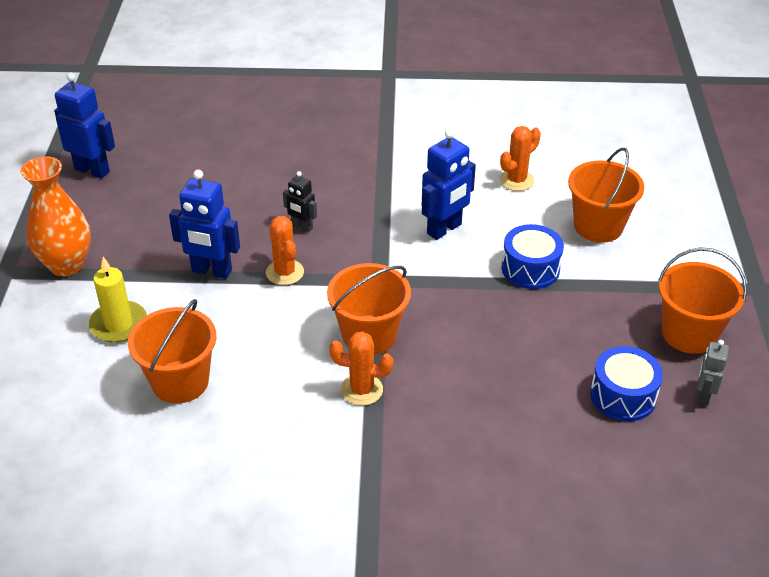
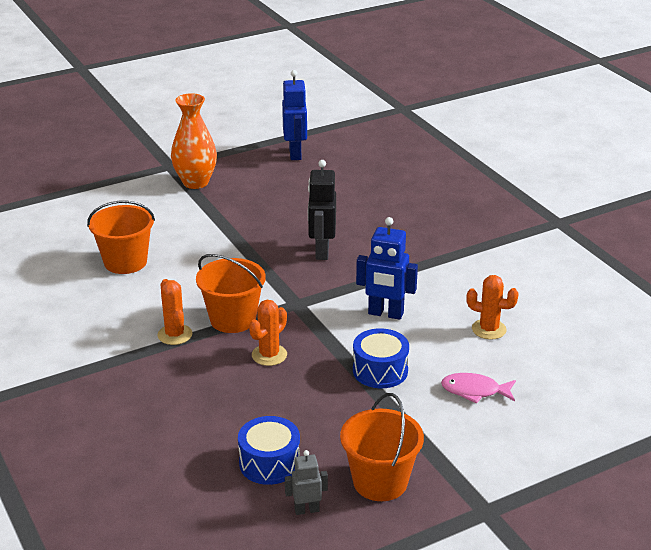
camera: 60 degrees right, 10 degrees down
(119, 324) = (158, 221): yellow candle -> none
(211, 271) = (239, 234): blue robot -> none
(285, 272) = (265, 262): orange cactus -> orange cactus (269, 355)
(302, 227) = (321, 251): black robot -> black robot, size x1.74
(598, 226) = (474, 391): orange bucket -> pink fish

